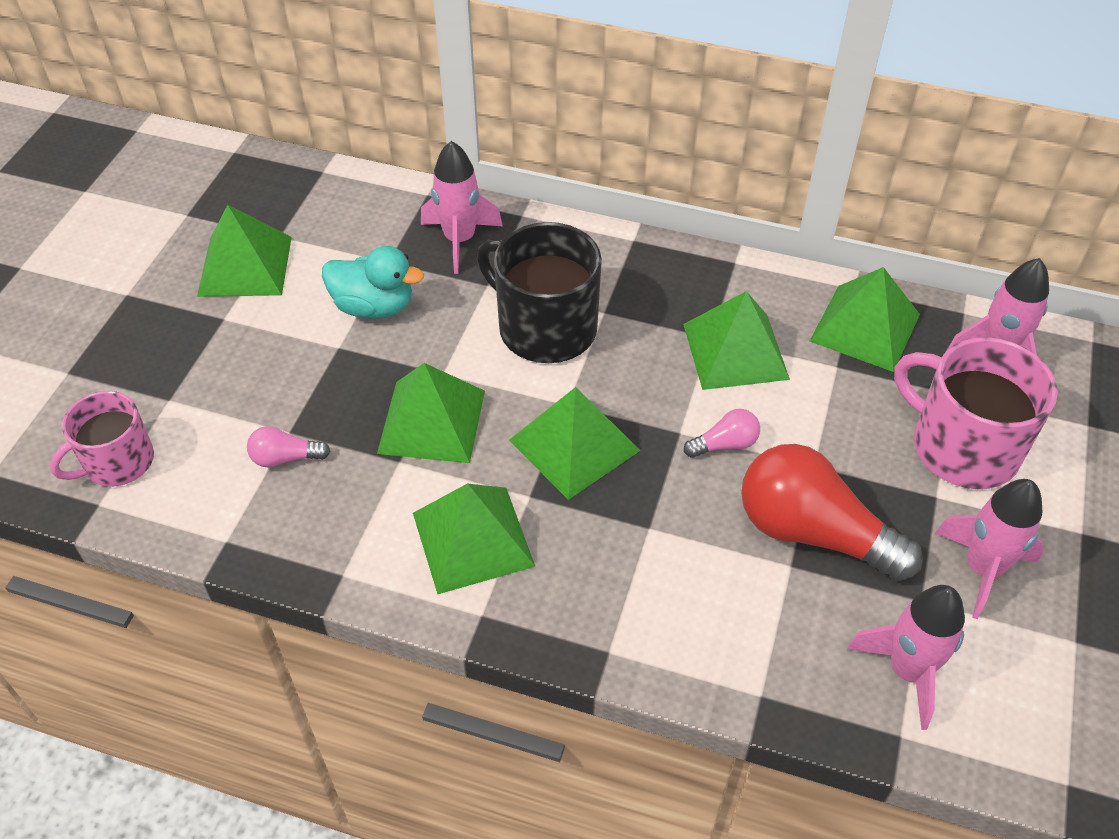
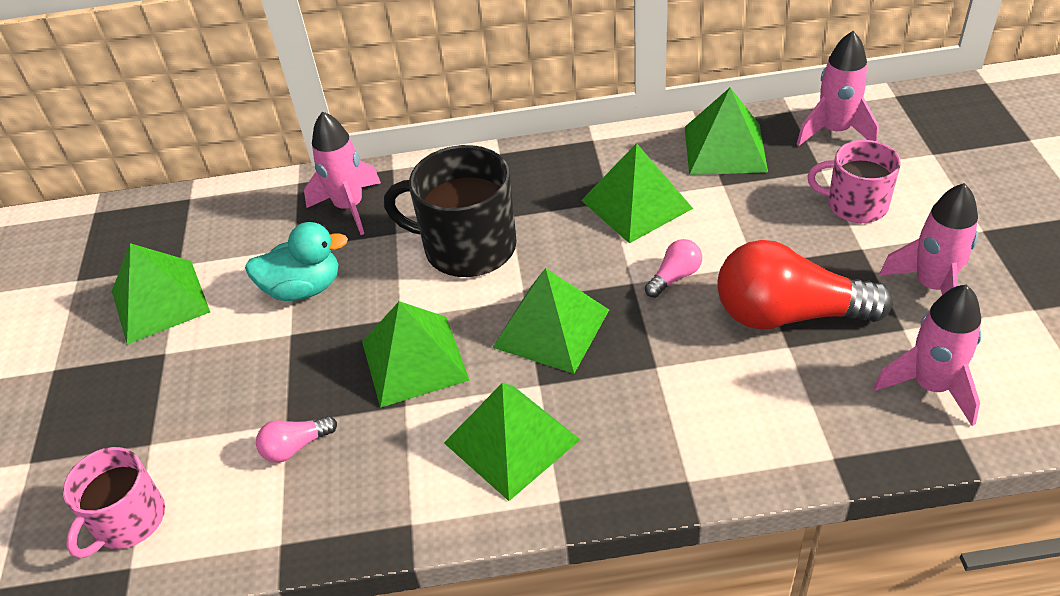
camera: 20 degrees left, 5 degrees down
(962, 446) = (855, 205): pink mug -> pink mug, size x0.64

